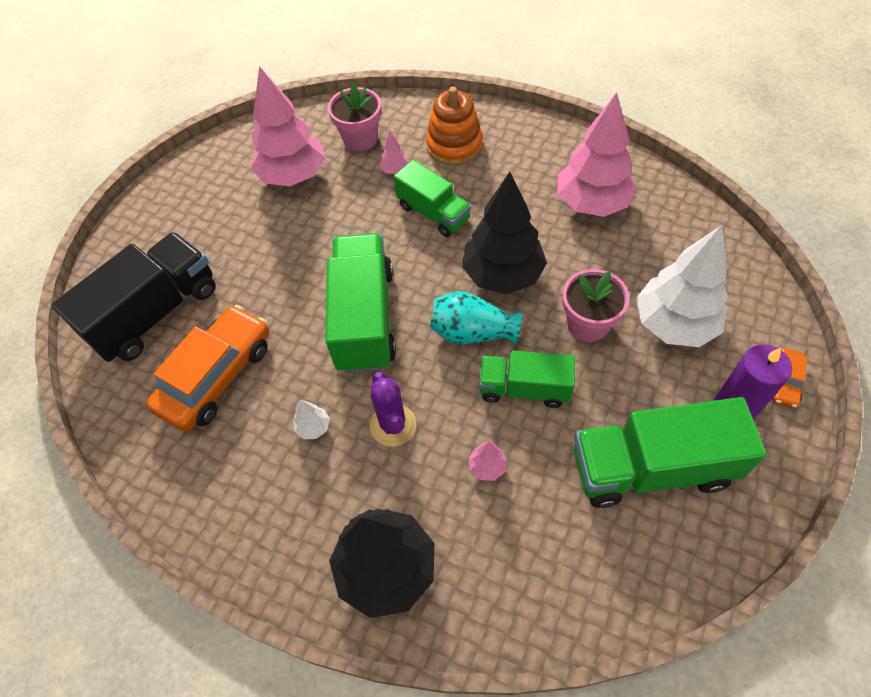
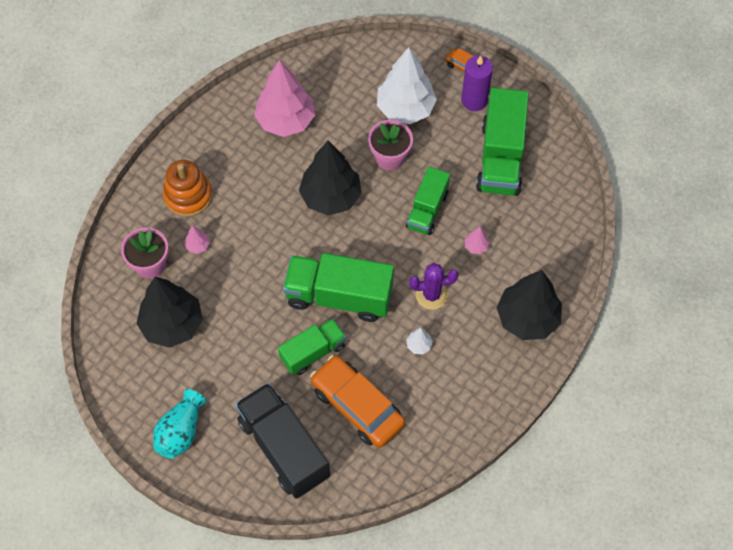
camera: 80 degrees left, 5 degrees up
(293, 175) = (172, 325): pink tree -> black tree
(433, 213) = (255, 228): green truck -> green truck (313, 352)
(472, 332) = (373, 229): turquoise vase -> turquoise vase (181, 431)

